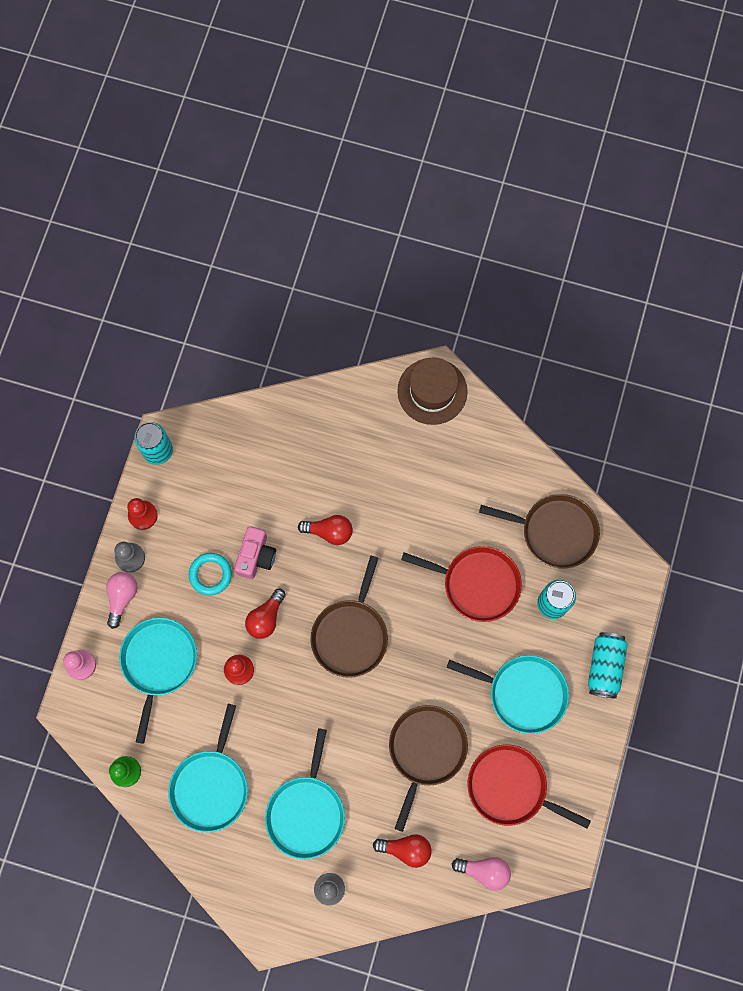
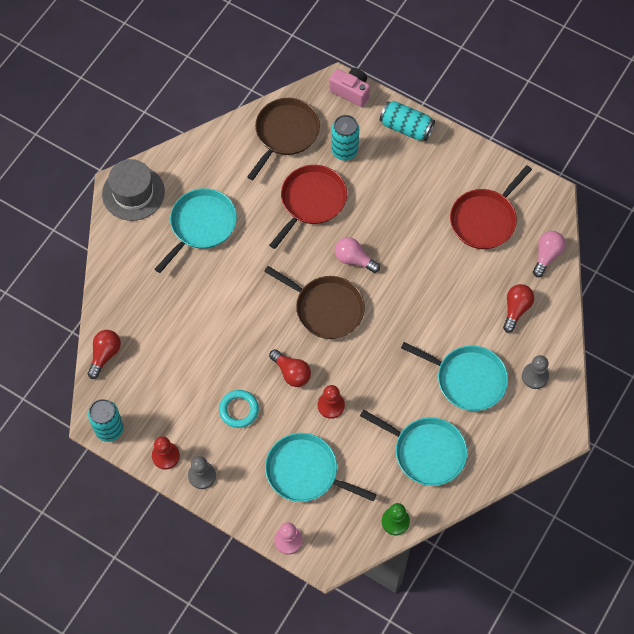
camera: 75 degrees left, 10 degrees down
(122, 597) = (237, 490): pink light bulb -> pink light bulb (354, 259)
(256, 556) = (234, 368): pink camera -> pink camera (351, 91)
(329, 532) = (231, 303): red light bulb -> red light bulb (105, 355)
(426, 750) = (439, 274): brown pan -> none
(432, 391) = (133, 193): brown hat -> grey hat
(523, 693) = (411, 191): turquoise pan -> turquoise pan (201, 225)

